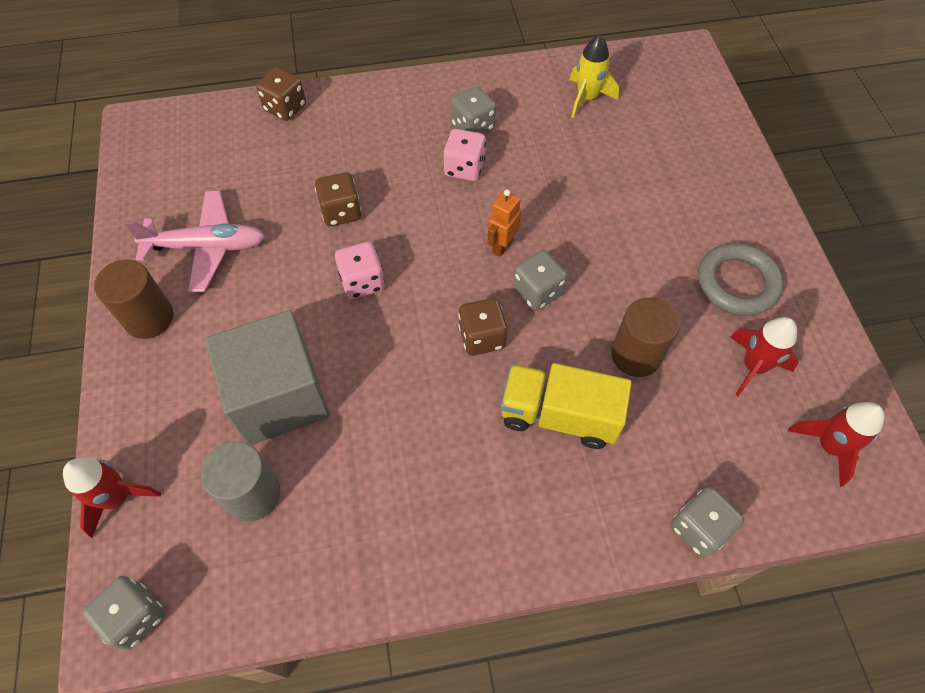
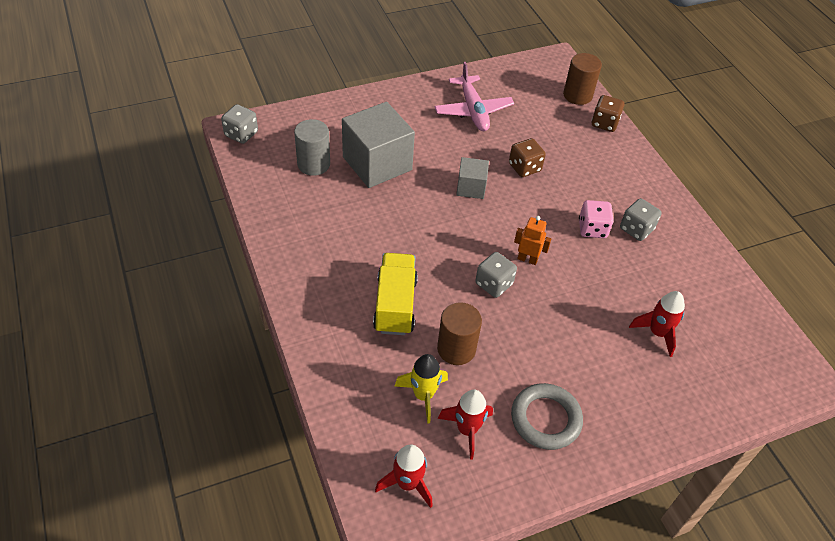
camera: 75 degrees right, 10 degrees down
(117, 498) = (302, 112): red rocket -> red rocket (657, 333)
(149, 318) = (415, 98): brown cylinder -> brown cylinder (577, 95)
(362, 282) = (471, 187): pink dice -> grey cube
(482, 337) = (446, 256): brown dice -> none
(587, 98) = (705, 301): yellow rocket -> yellow rocket (423, 395)
(699, 528) = (326, 392): grey dice -> none

